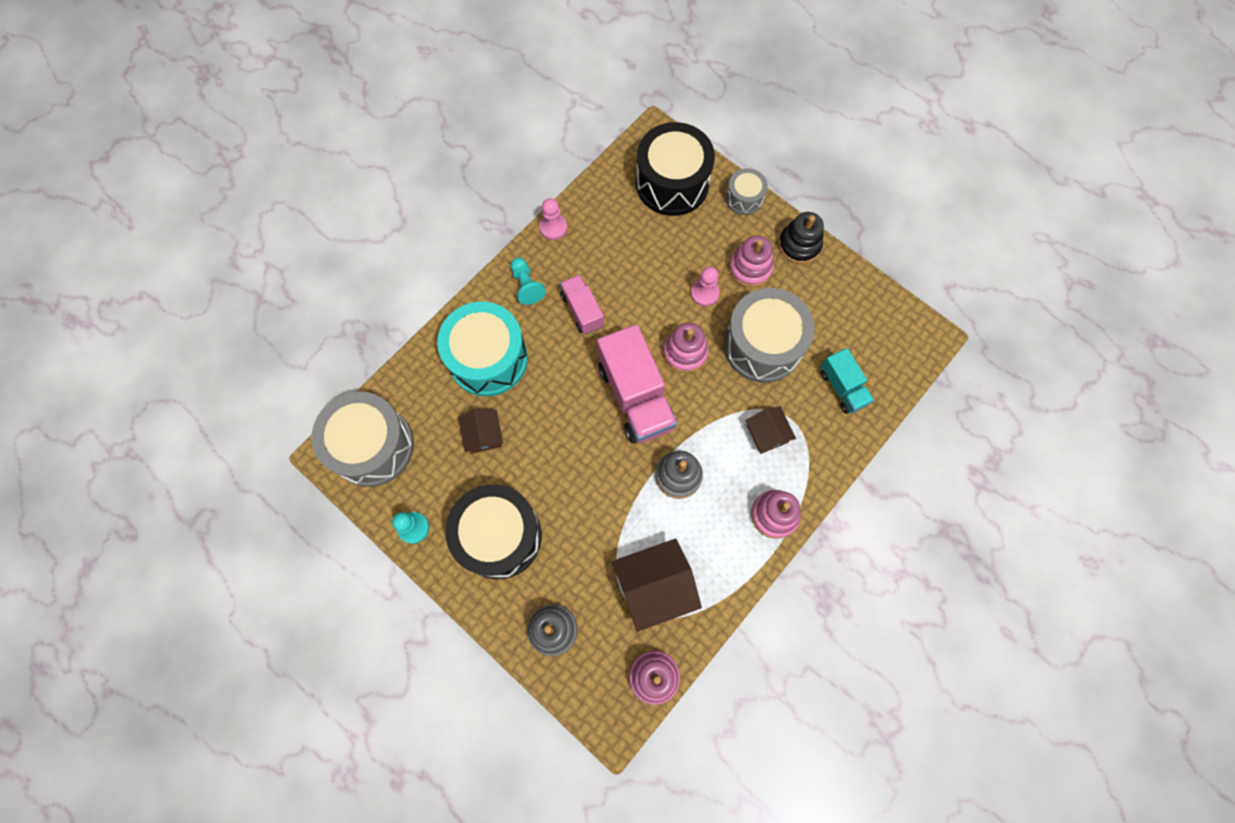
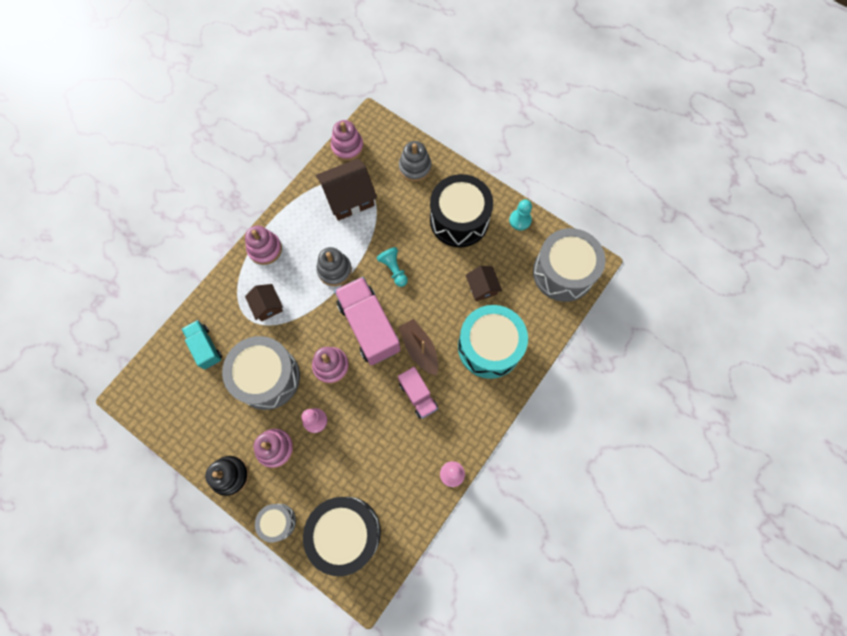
camera: 175 degrees right, 0 degrees up
(526, 285) = (467, 414): turquoise pawn -> turquoise pawn (394, 269)
(575, 363) = (419, 349): none -> brown boat

